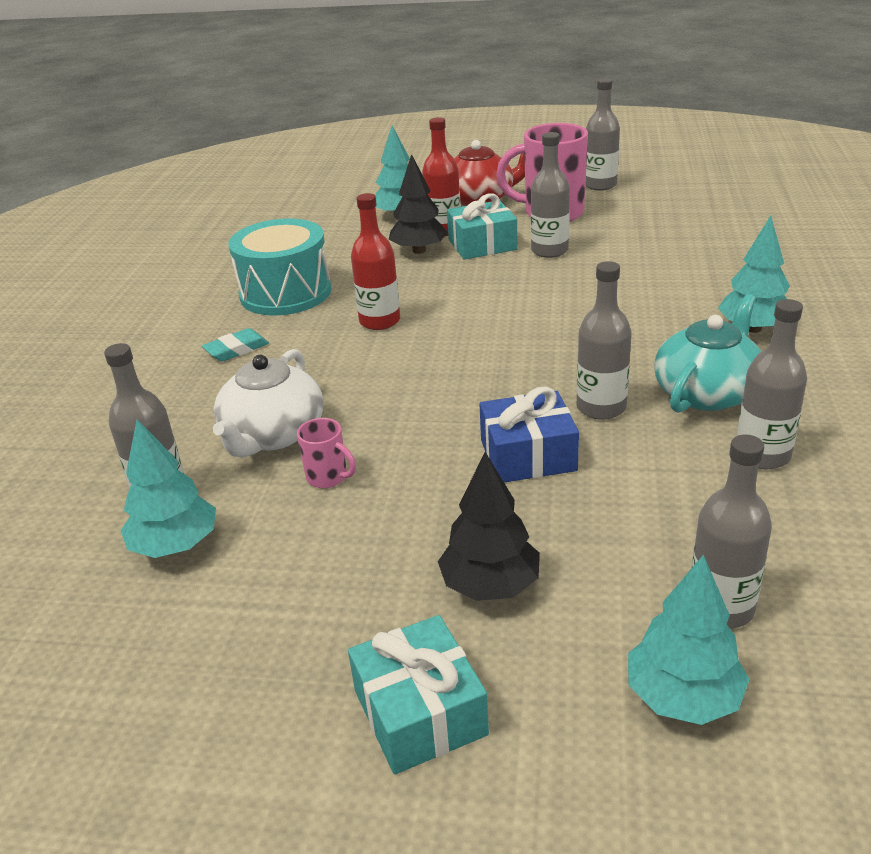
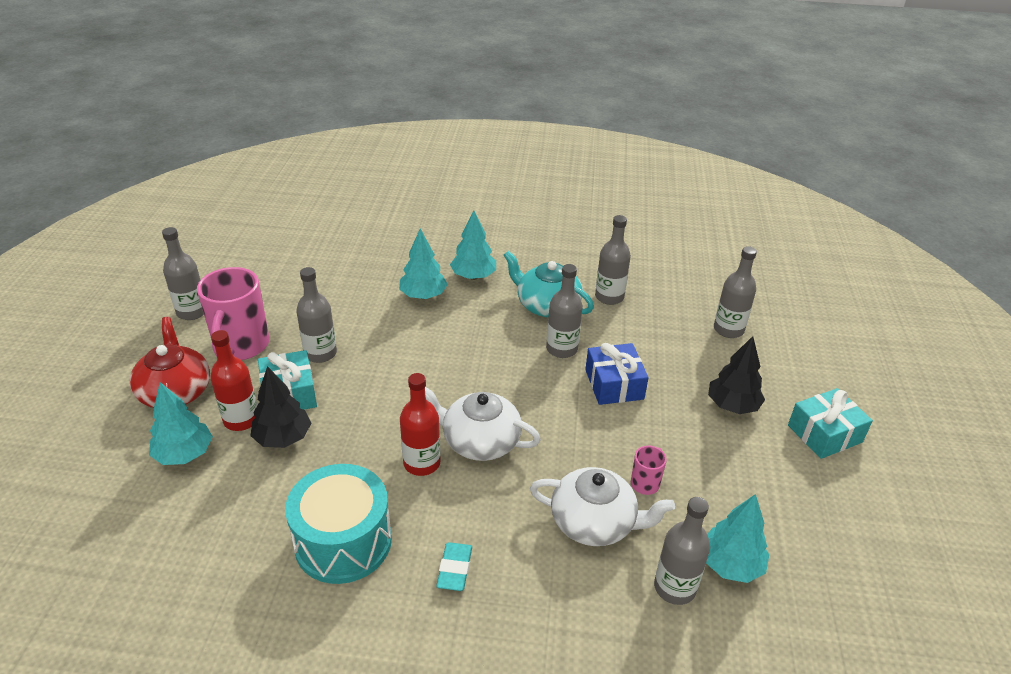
camera: 95 degrees left, 5 degrees up
(236, 349) = (454, 569): turquoise eraser -> turquoise eraser turned 45 degrees clockwise
(411, 353) = (480, 441): none -> white teapot
(683, 697) = (785, 348): turquoise tree -> turquoise tree (423, 295)

